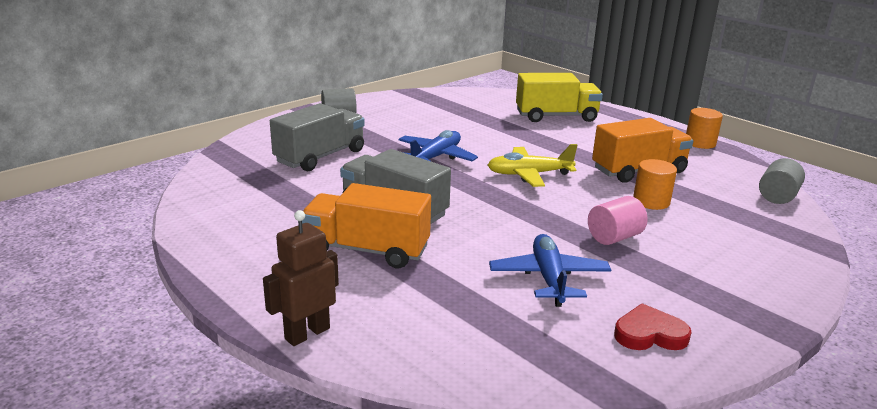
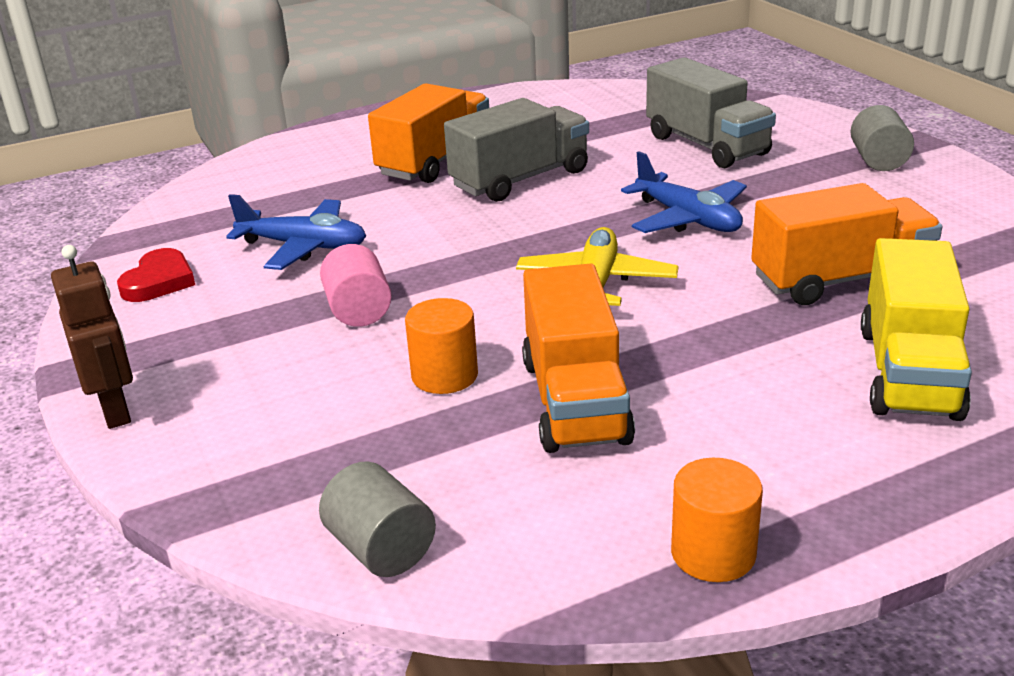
camera: 110 degrees right, 5 degrees up
(307, 333) = (315, 134): brown robot -> brown robot (116, 410)
(486, 125) = (840, 280): none -> orange truck

